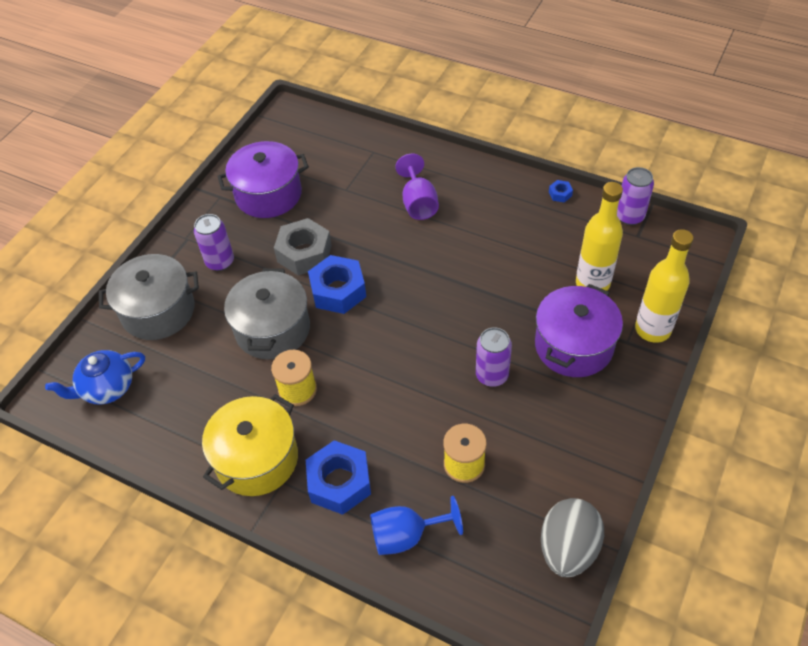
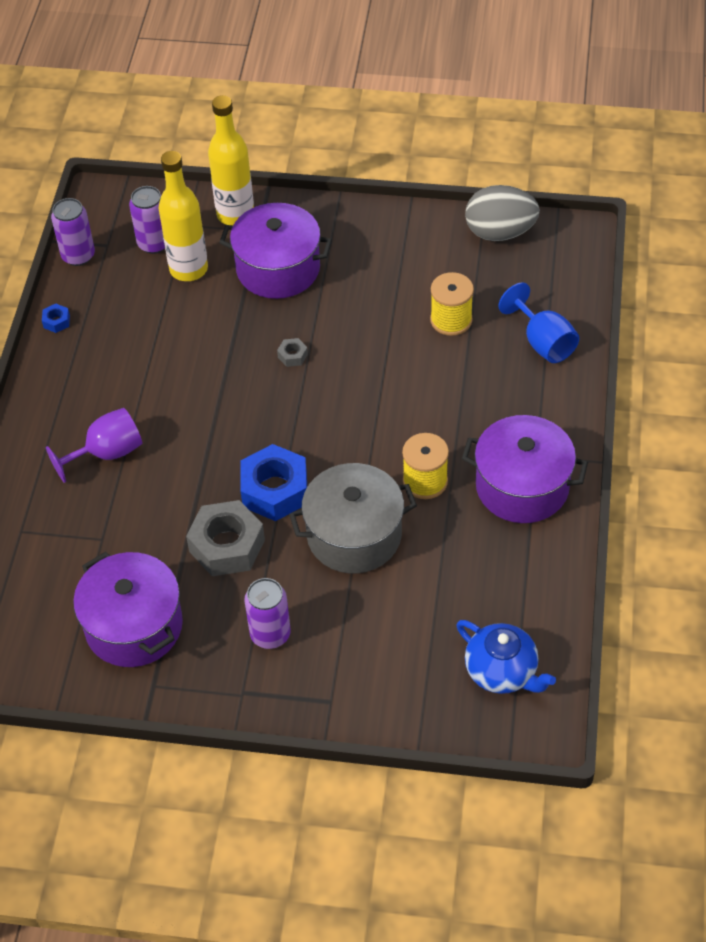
camera: 110 degrees left, 0 degrees up
(158, 311) = (372, 670): grey pot -> none
(257, 459) = (522, 486): yellow pot -> purple pot
(339, 482) = (515, 409): blue nut -> none
(467, 332) = (292, 356): none -> grey nut
(492, 375) = (340, 323): purple can -> purple can (154, 243)

